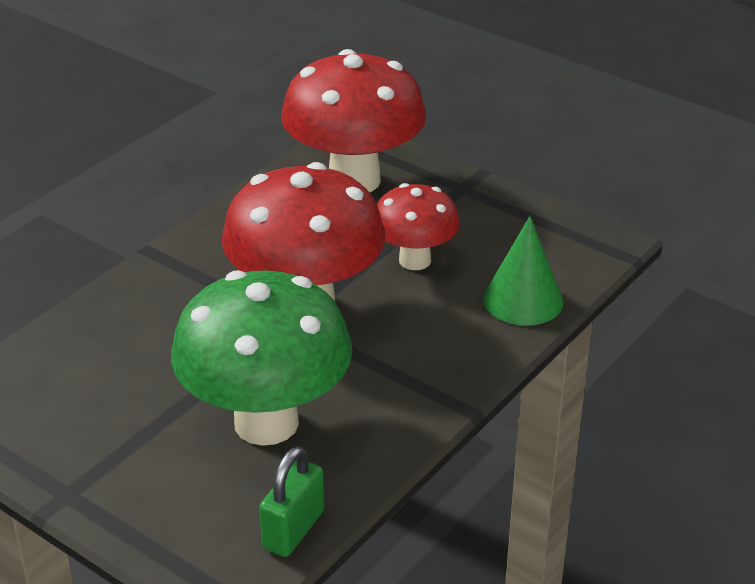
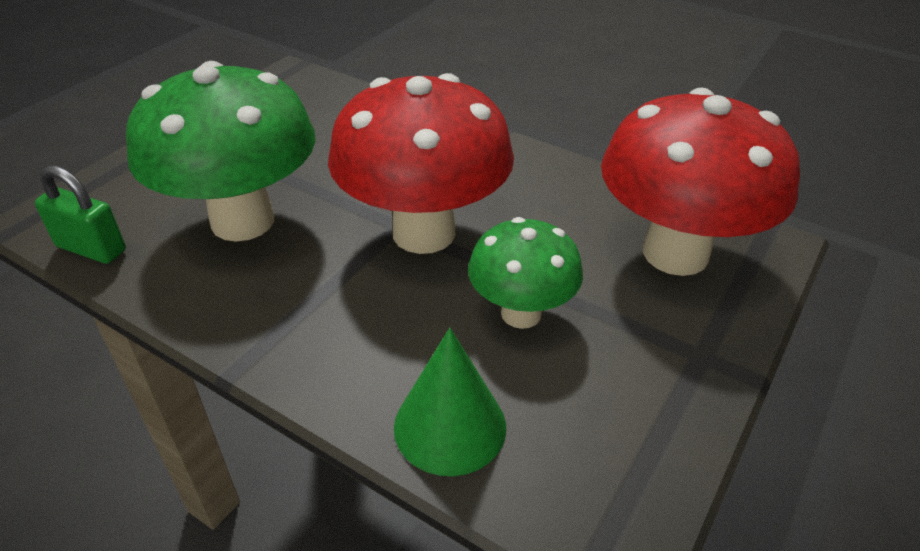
camera: 85 degrees right, 5 degrees up
(415, 260) = (521, 313): red mushroom -> green mushroom

